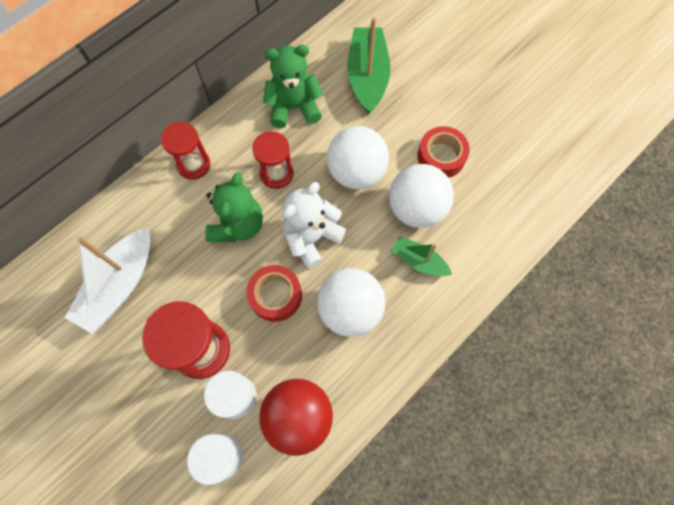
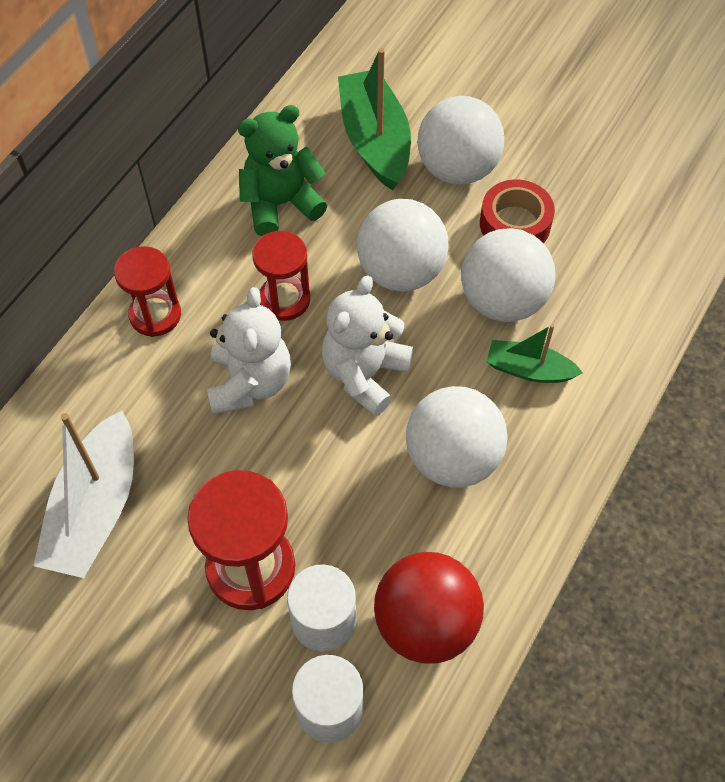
camera: 15 degrees left, 10 degrees down
(238, 225) = (250, 383): green teddy bear -> white teddy bear
(275, 295) = (337, 466): red tape -> none
(415, 109) = (457, 169): none -> white ball

